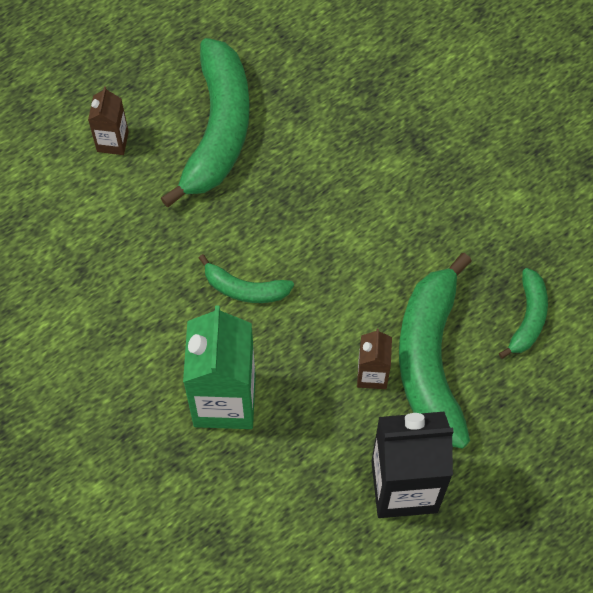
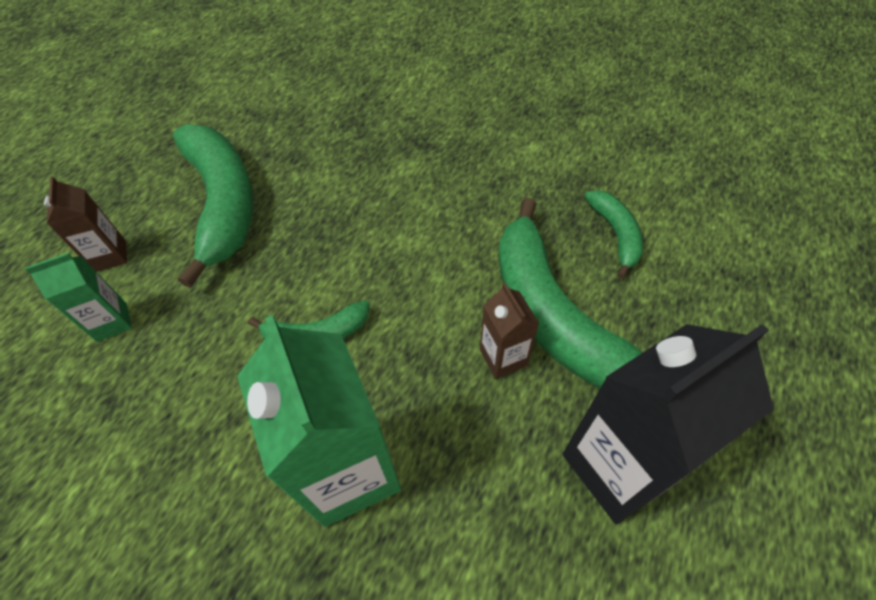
camera: 25 degrees left, 10 degrees down
(99, 205) = (112, 322): none -> green carton

